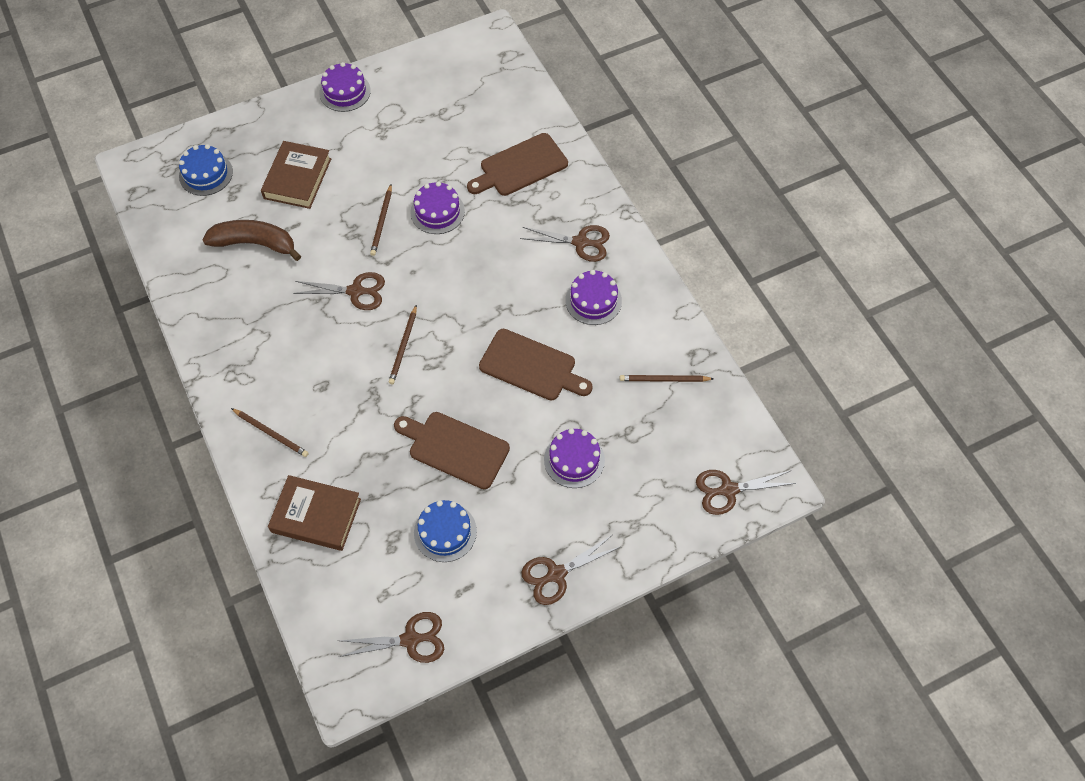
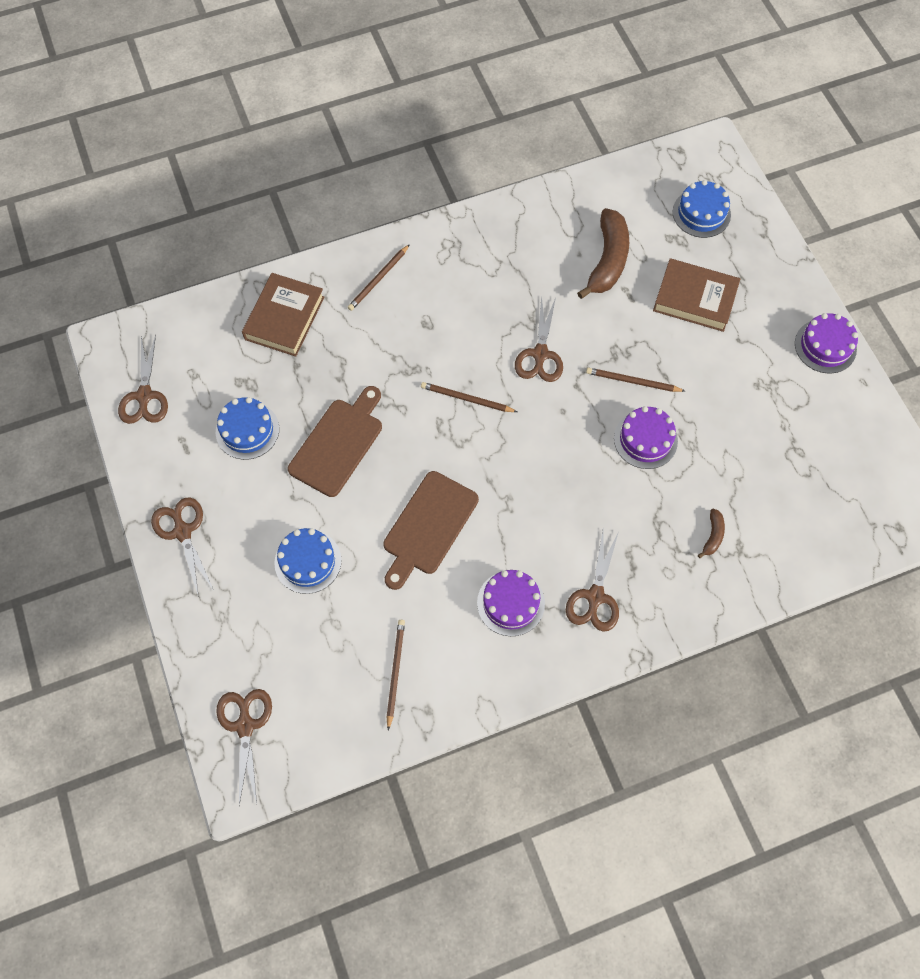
camera: 95 degrees right, 5 degrees up
(520, 166) = (712, 536): brown cutting board -> brown banana
(574, 460) = (308, 561): purple cake -> blue cake

